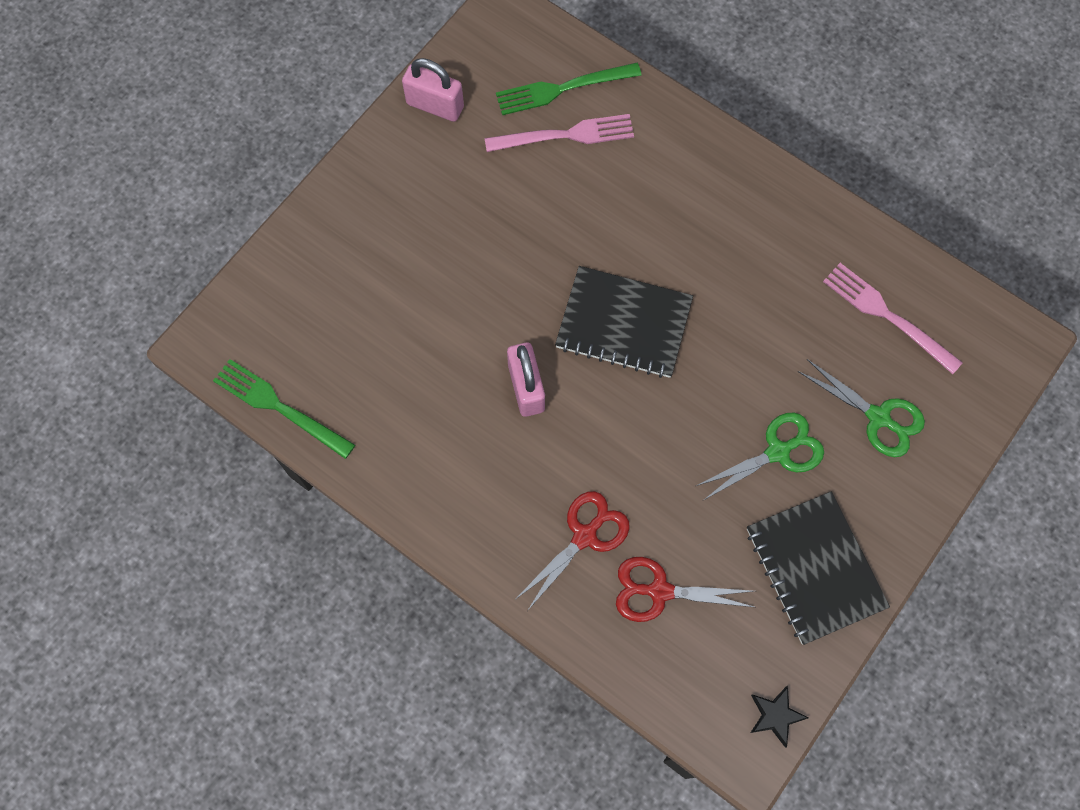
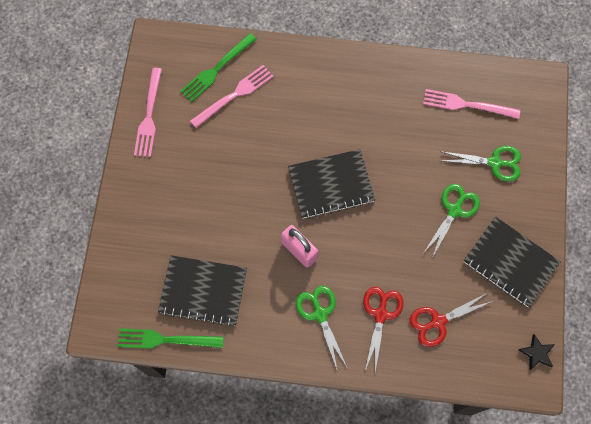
camera: 30 degrees left, 0 degrees up
(366, 371) = (203, 291): none -> black notebook
(435, 105) = (149, 116): pink padlock -> pink fork
(502, 488) = (320, 314): none -> green scissors

